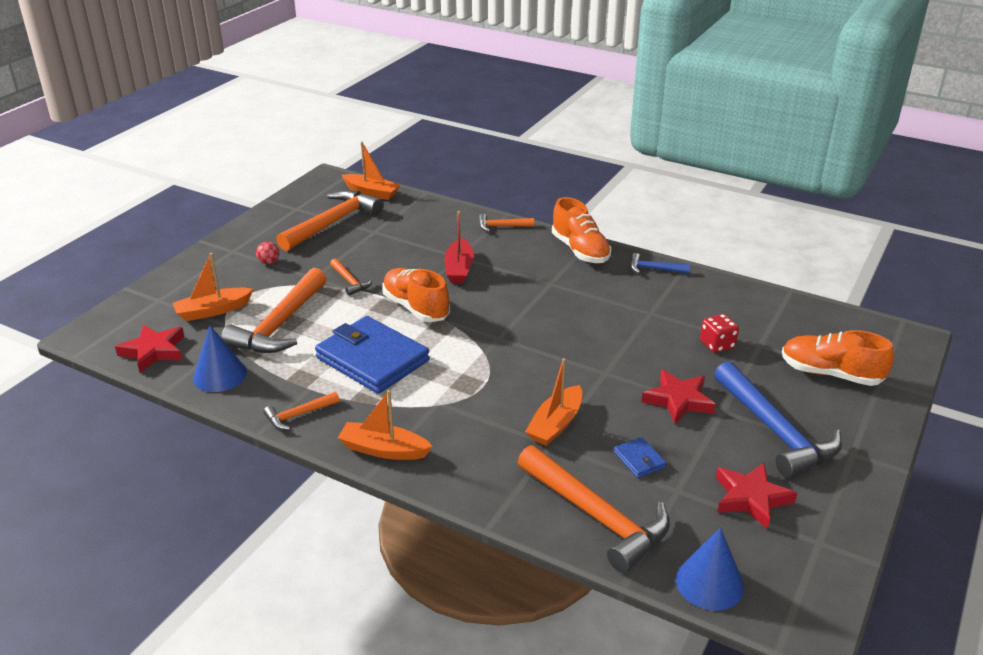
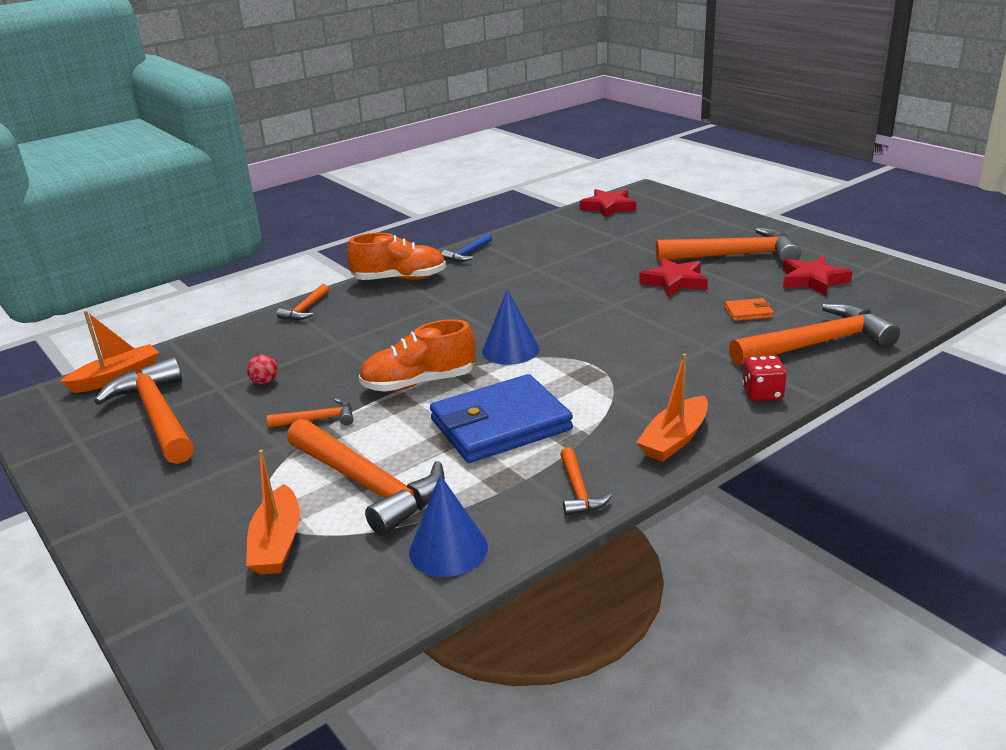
camera: 65 degrees left, 5 degrees down
(153, 351) = (336, 613): red star -> red star (608, 207)
(269, 262) = (199, 479): red ball -> red ball (265, 382)
(459, 269) = (365, 346): red boat -> none
(555, 424) = (680, 340): orange boat -> none
(639, 460) = (748, 312): blue wallet -> orange wallet
(709, 583) = (907, 314): blue cone -> blue cone (510, 350)
(717, 345) = (606, 252): red dice -> red dice (762, 393)
(775, 431) = (735, 255): blue hammer -> orange hammer
(830, 374) = (673, 223): orange shoe -> none

